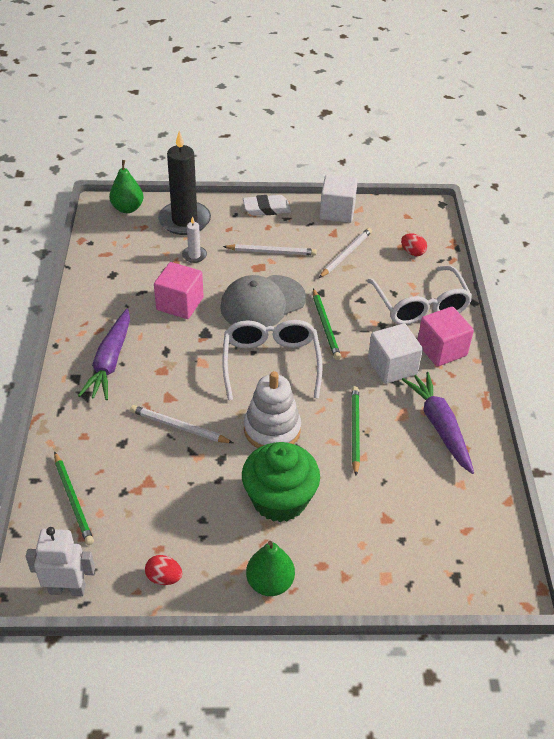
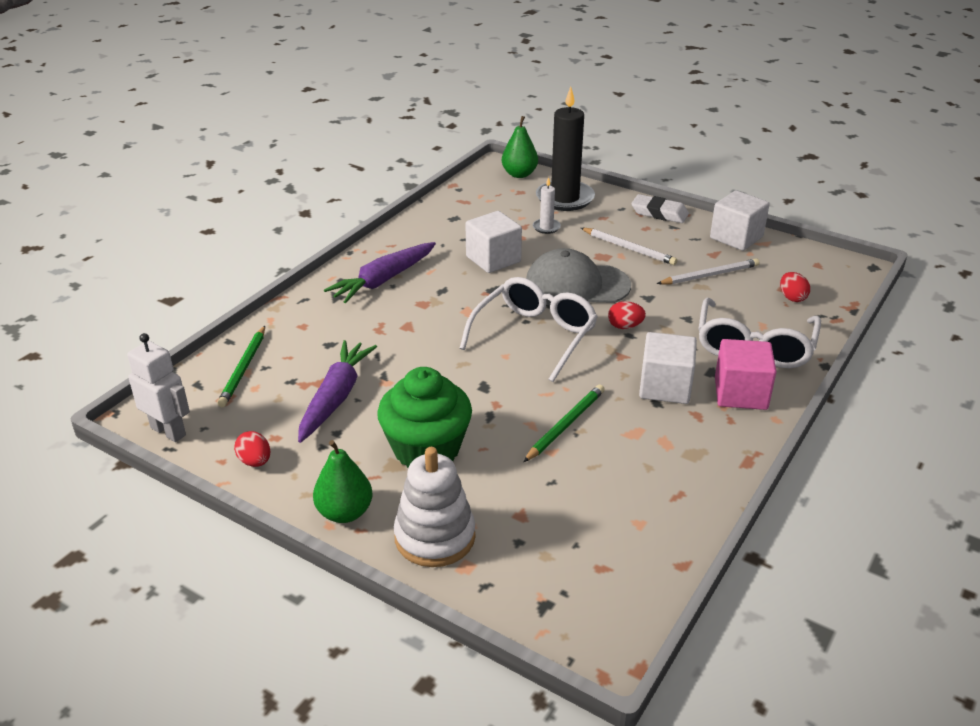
camera: 35 degrees right, 10 degrees down
(179, 427) = (392, 352): white pencil -> none
(180, 304) = (493, 259): pink cube -> white cube
(272, 429) = (479, 389): white stacking toy -> white stacking toy (435, 537)
(325, 326) = (625, 326): green pencil -> red egg
(439, 426) = (667, 460): purple carrot -> purple carrot (336, 397)

